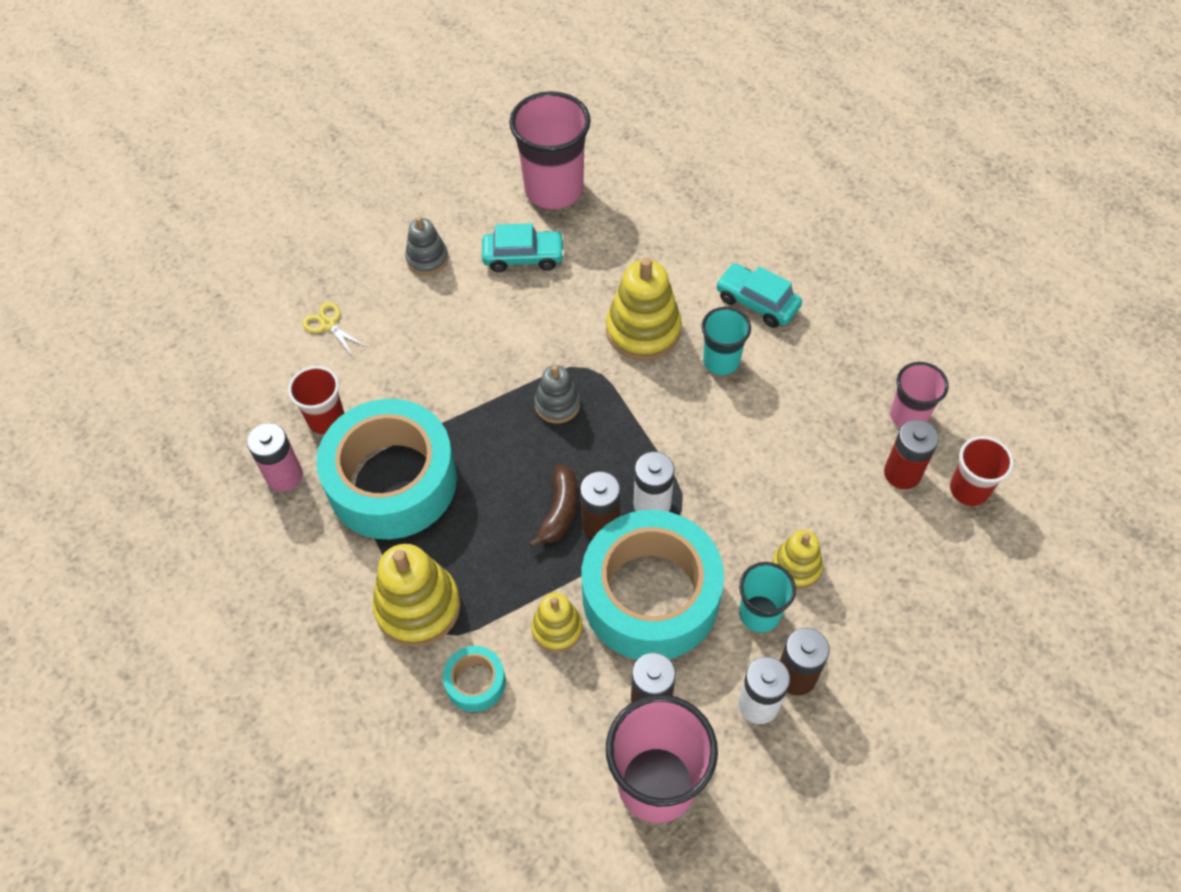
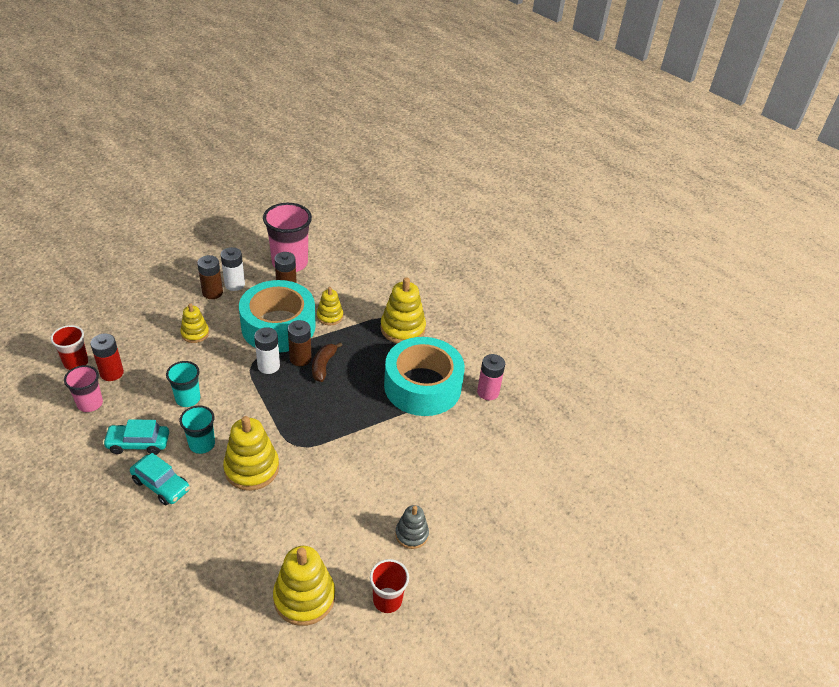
camera: 175 degrees right, 15 degrees down
(326, 419) = (469, 422): red cup -> red cup (387, 600)
(328, 324) = (480, 485): yellow scissors -> none
(475, 682) = (372, 299): turquoise tape -> none
(523, 257) = (335, 532): turquoise car -> turquoise car (138, 443)
(554, 190) = (304, 597): pink cup -> yellow stacking toy
(557, 404) = (319, 423): grey stacking toy -> none
(759, 614) = (222, 316): turquoise cup -> turquoise cup (188, 399)

